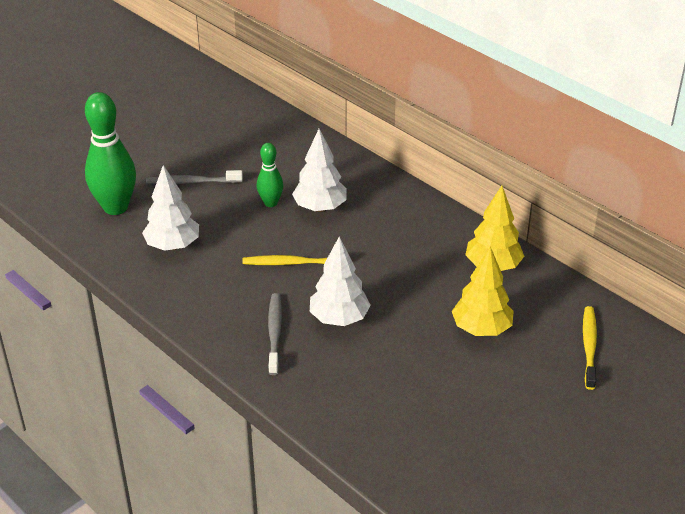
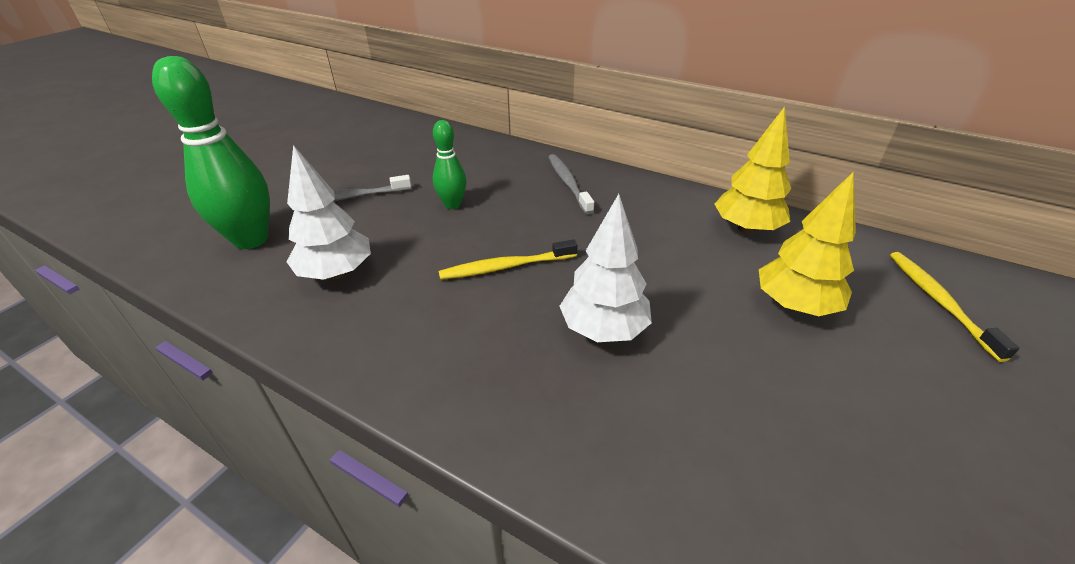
camera: 15 degrees left, 0 degrees up
(274, 333) = (521, 371): grey toothbrush -> grey toothbrush (568, 183)
(320, 208) = (513, 200): white tree -> none

